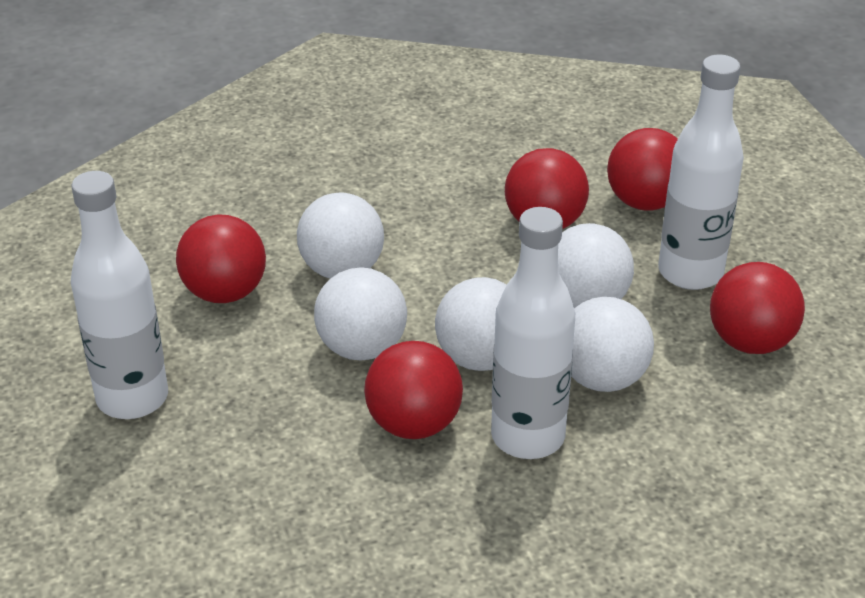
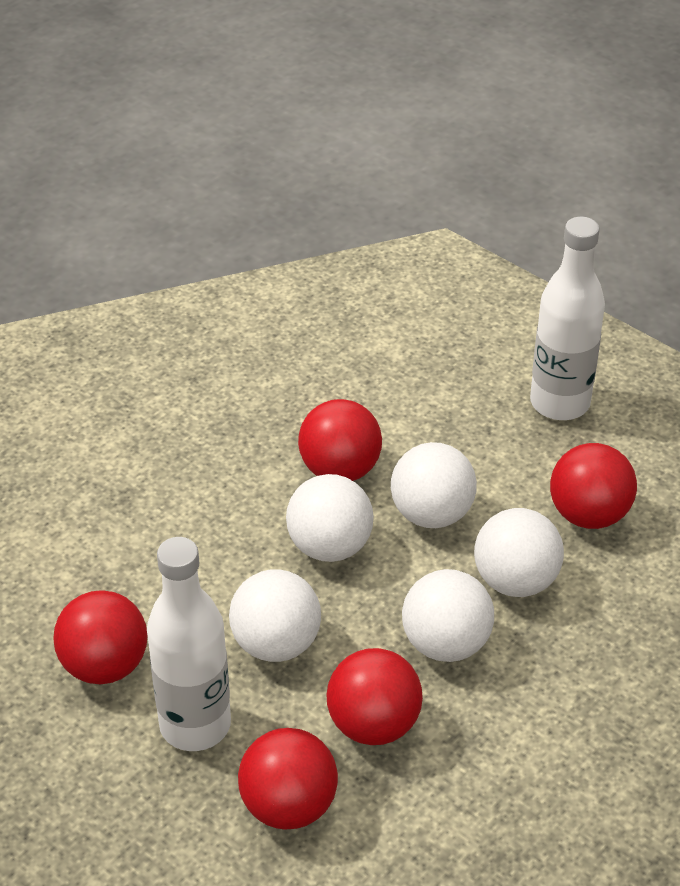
camera: 150 degrees right, 5 degrees up
(527, 437) = (247, 496): white bottle -> none
(602, 378) = (218, 571): white ball -> white ball (446, 643)

